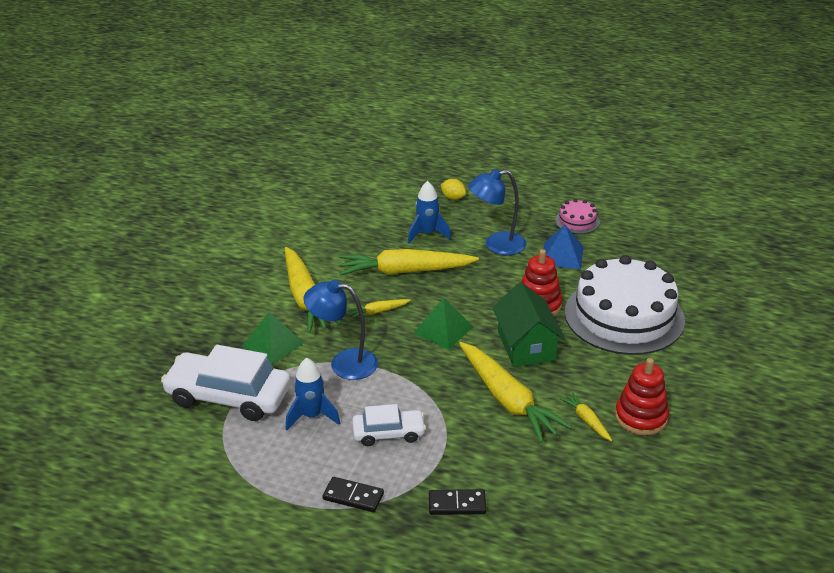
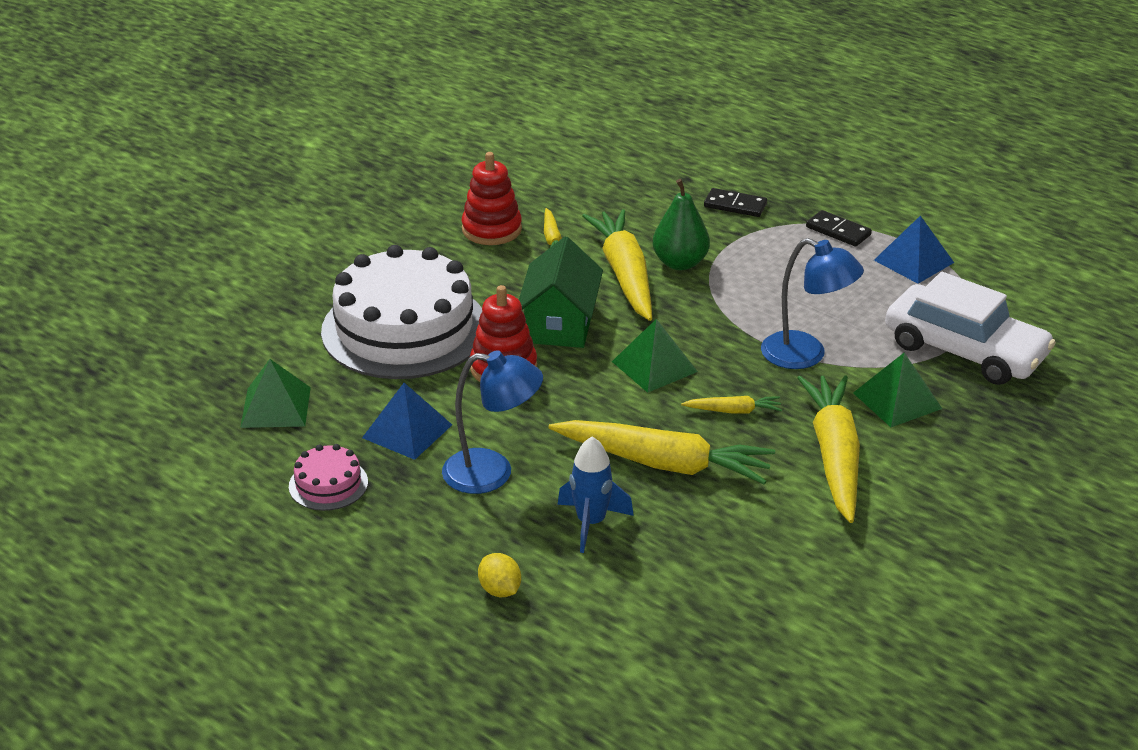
camera: 160 degrees left, 0 degrees up
(279, 478) = (913, 261): none -> blue pyramid
(312, 416) = (863, 308): blue rocket -> none
(388, 433) = (779, 273): white car -> none
(471, 423) = (680, 263): none -> green pear
(648, 251) = (275, 407): none -> green pyramid

